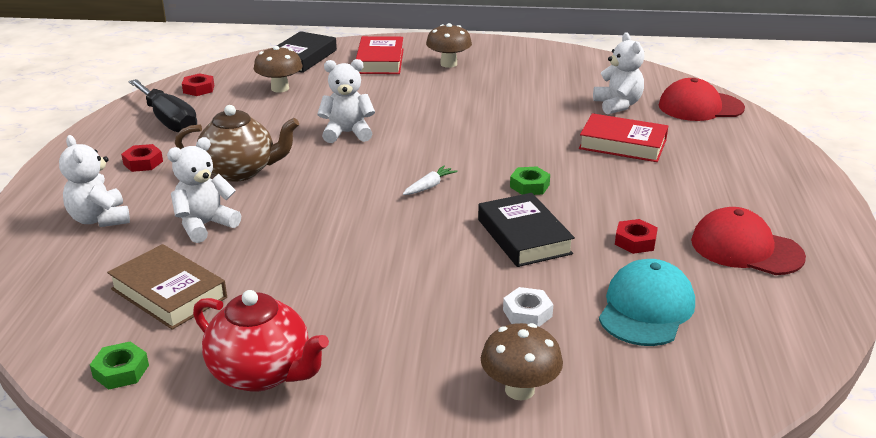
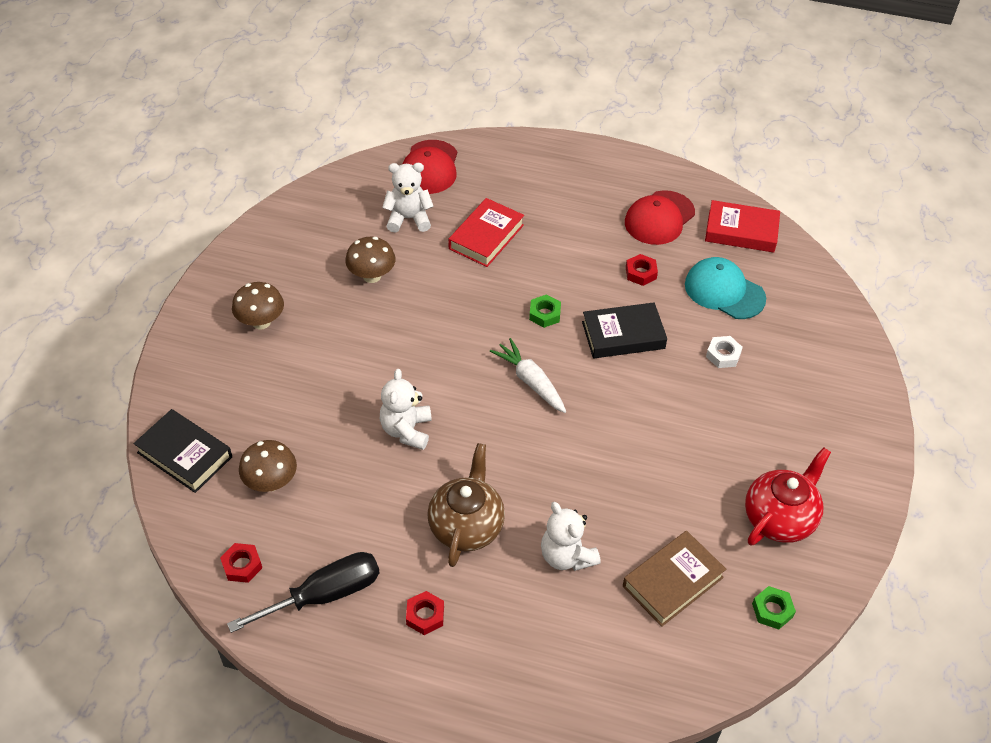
camera: 80 degrees left, 20 degrees up
(100, 219) = (538, 647): white teddy bear -> none
(380, 61) = (227, 380): red book -> red book (741, 231)
(429, 186) = (530, 381): white carrot -> white carrot, size x1.67
(519, 390) = (804, 377): brown mushroom -> brown mushroom (372, 276)

